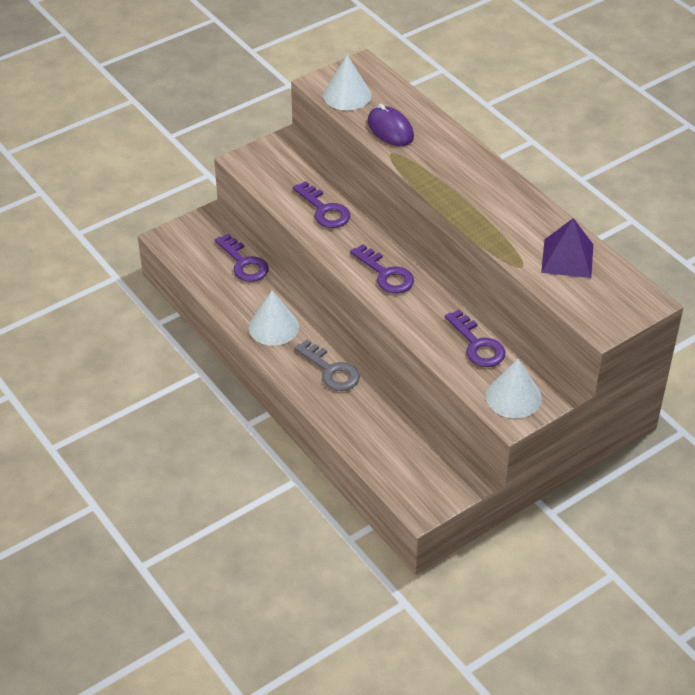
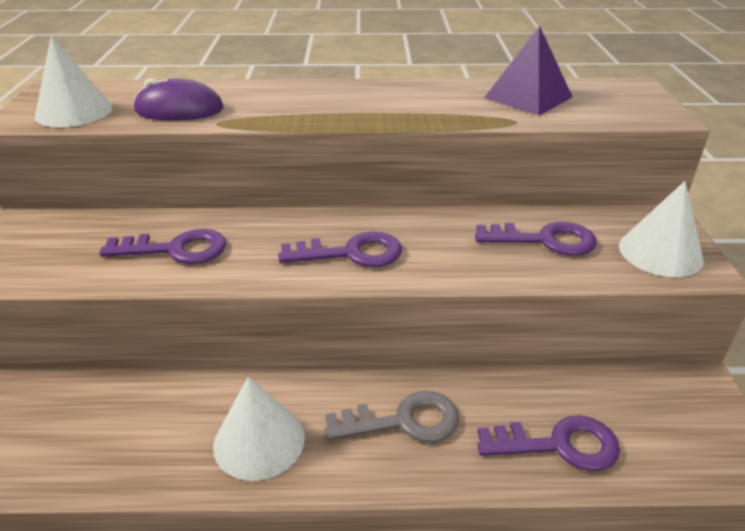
camera: 55 degrees left, 10 degrees down
(243, 263) = (104, 406): purple key -> purple key (558, 445)

